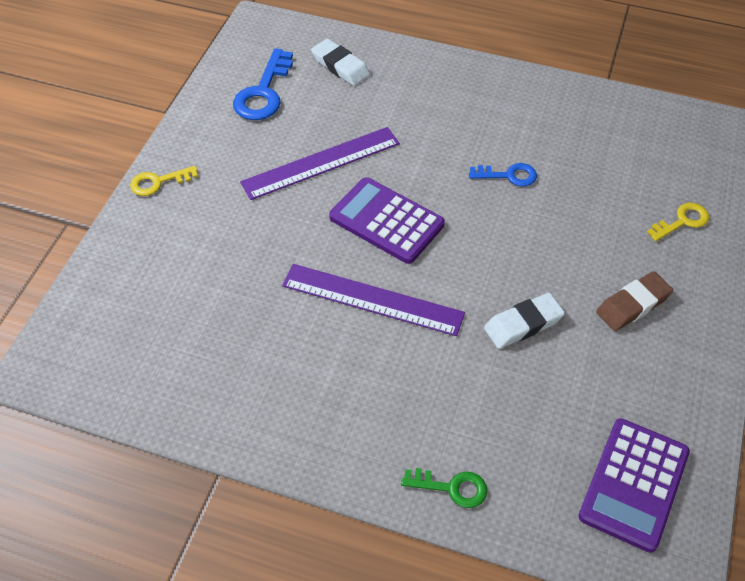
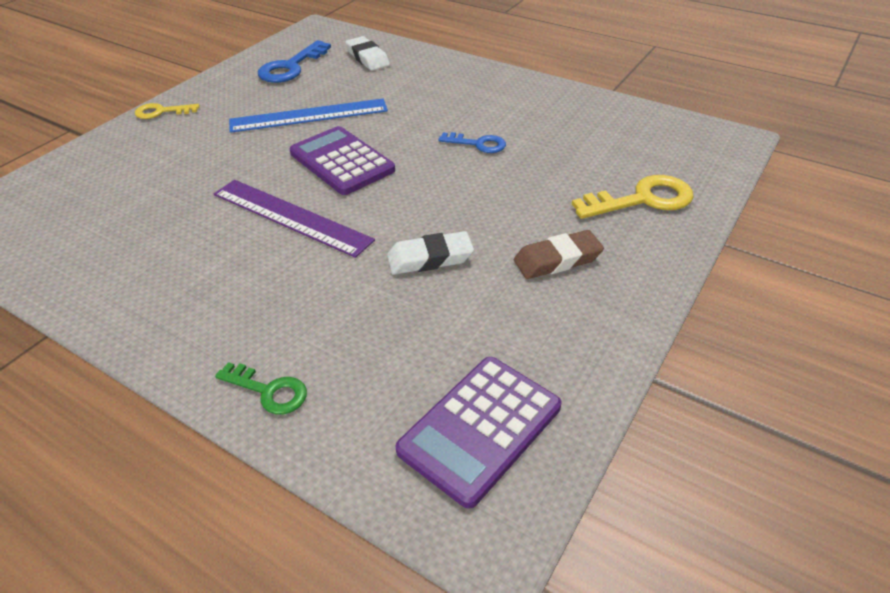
camera: 15 degrees right, 10 degrees down
(321, 163) = (309, 115): purple ruler -> blue ruler
(682, 221) = (642, 199): yellow key -> yellow key, size x1.65

